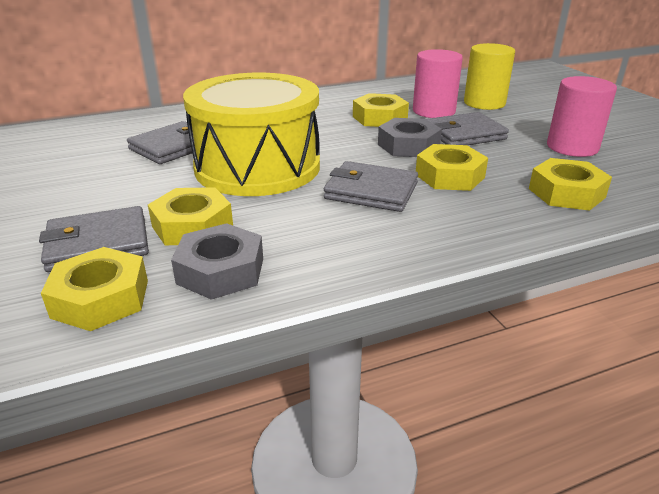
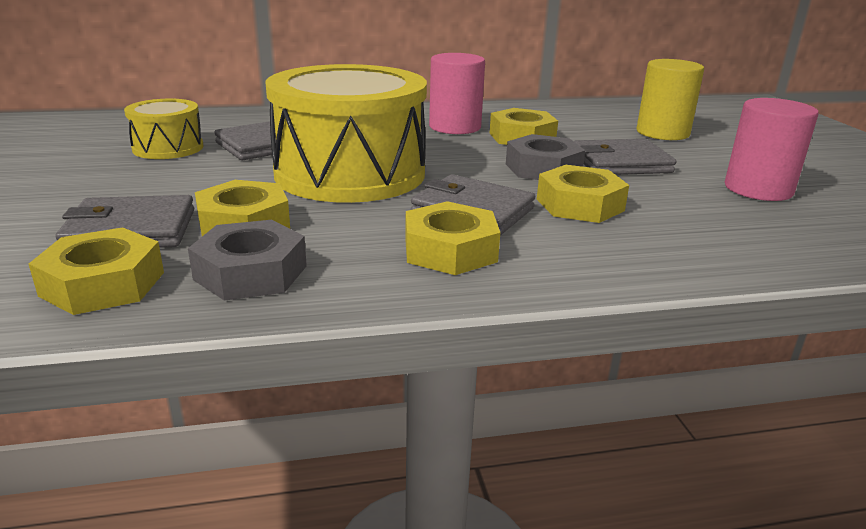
camera: 10 degrees right, 5 degrees down
(88, 158) = (168, 148): none -> yellow drum
(433, 111) = (593, 136): pink cylinder -> pink cylinder (455, 127)
(566, 193) = (726, 238): yellow nut -> yellow nut (450, 250)

